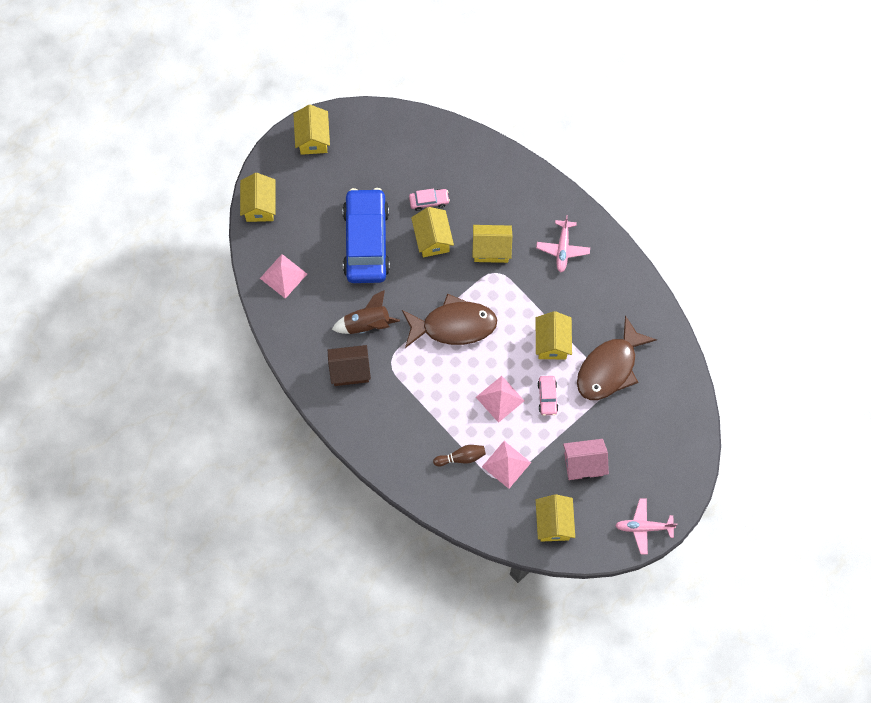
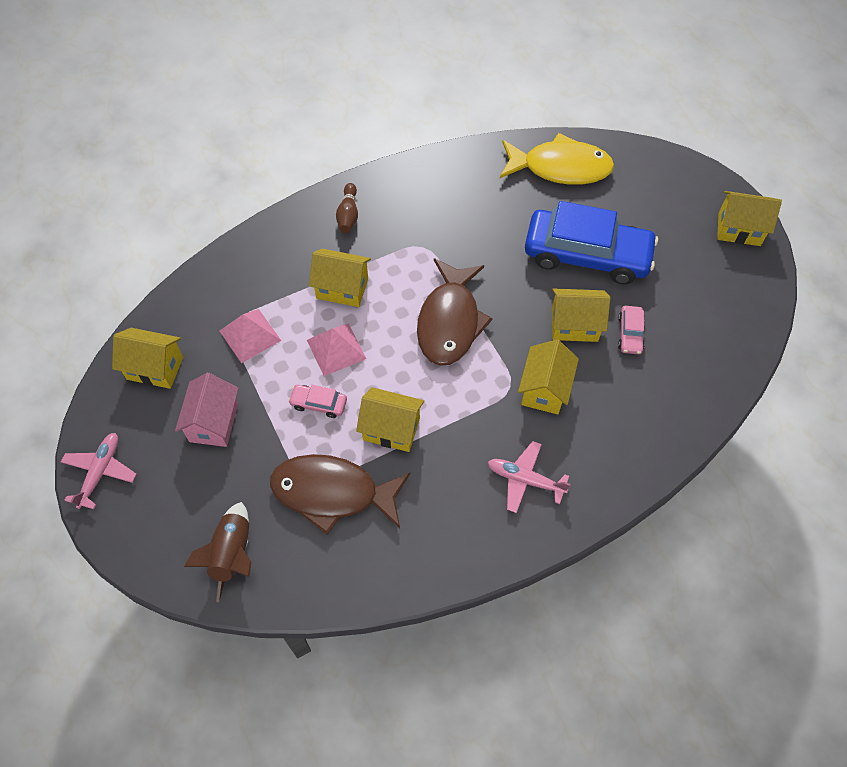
camera: 105 degrees right, 10 degrees down
(260, 206) = (655, 162): yellow house -> yellow house (342, 288)
(283, 276) = (560, 168): pink pyramid -> yellow fish
(350, 371) = (424, 205): brown house -> none
(367, 324) = (478, 233): brown rocket -> brown rocket (232, 554)
(461, 457) = (278, 290): brown bowling pin -> brown bowling pin (348, 215)
(610, 367) = (332, 493): brown fish -> brown fish turned 45 degrees counterclockwise

